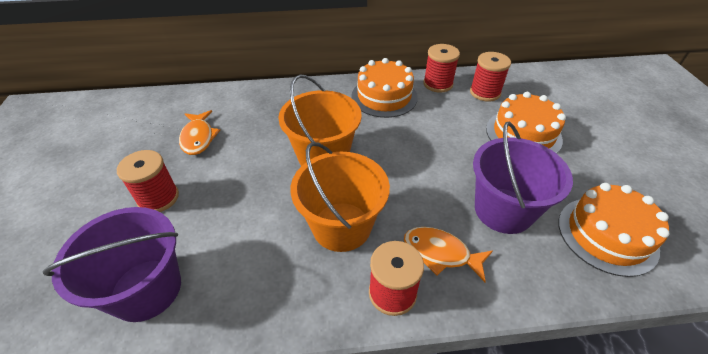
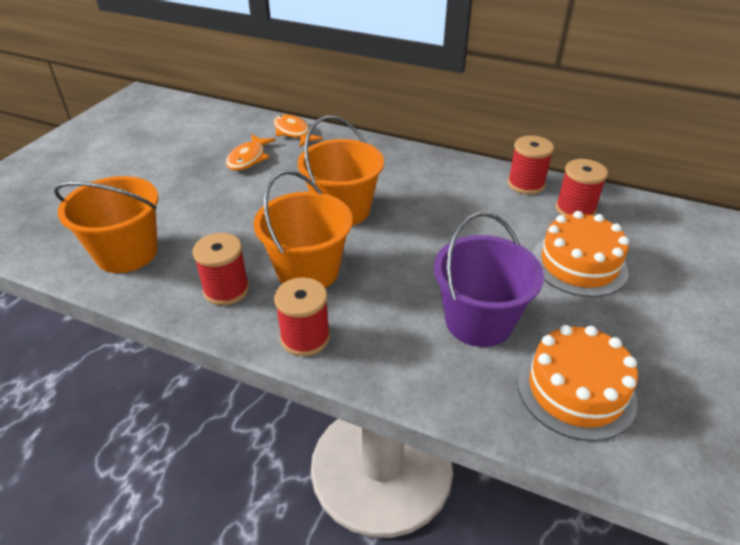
camera: 30 degrees right, 5 degrees down
(146, 289) = (127, 253): purple bucket -> orange bucket
(158, 198) = (182, 194): red spool -> red spool (226, 290)
(384, 96) = (452, 178): orange cake -> none
(440, 253) = (378, 328): orange fish -> orange fish (293, 132)

